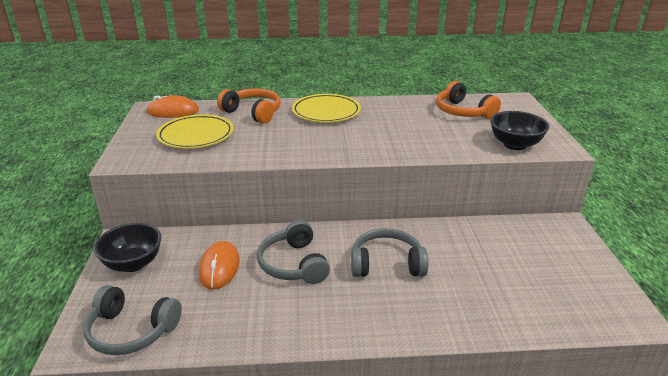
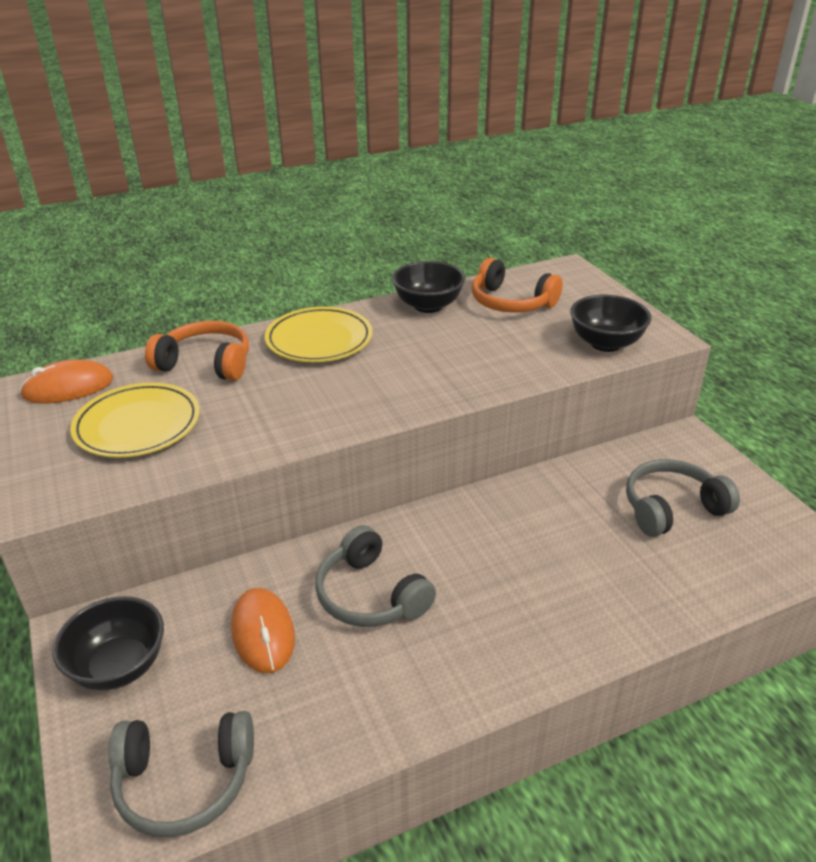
camera: 20 degrees left, 5 degrees up
(386, 264) = (498, 558): grey headphones -> grey headphones (672, 508)
(406, 105) = (428, 306): none -> black bowl

